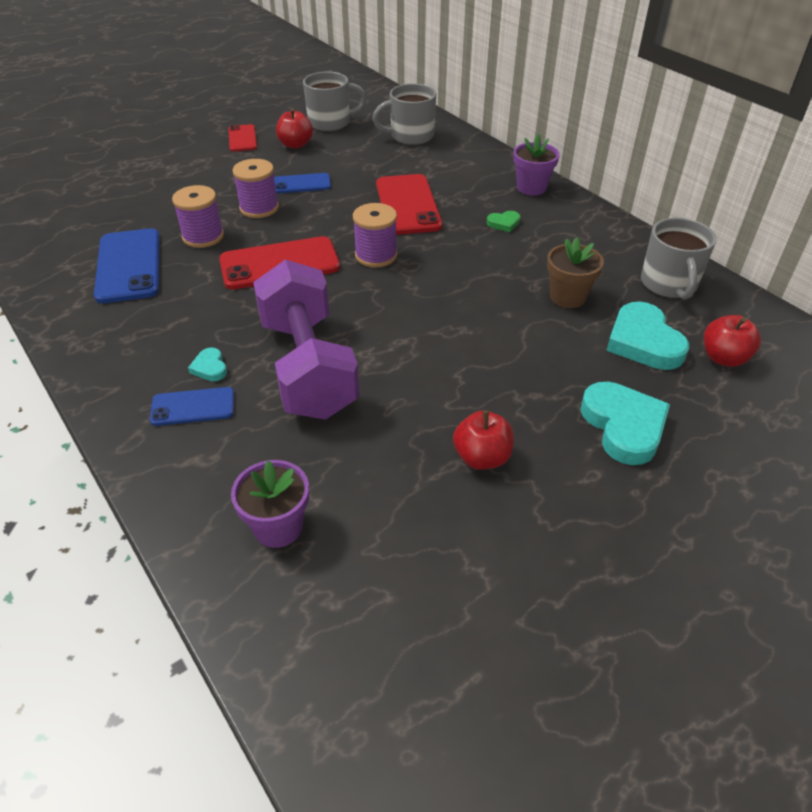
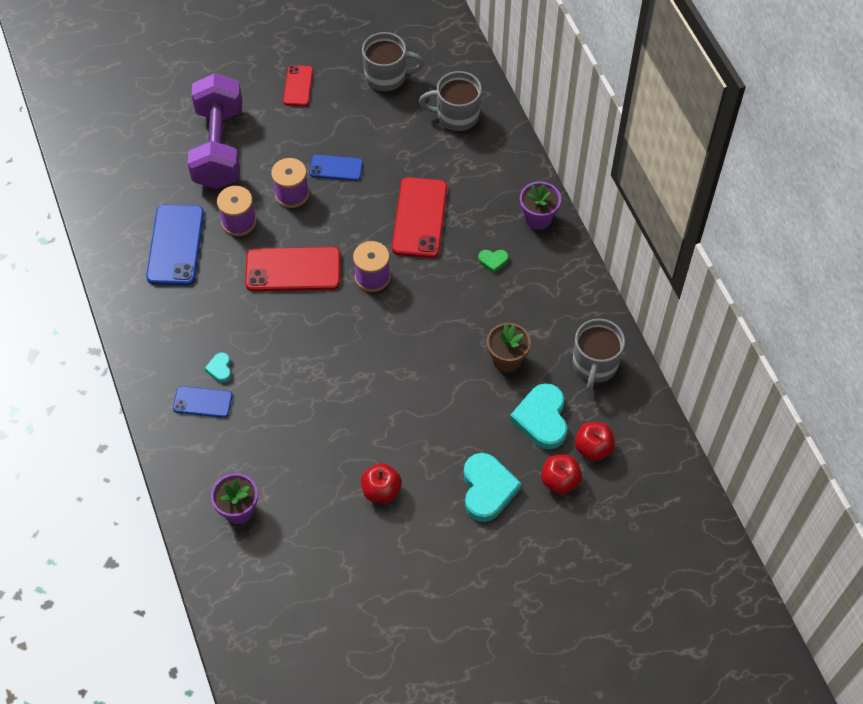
camera: 15 degrees right, 15 degrees up
(295, 145) = (345, 106): red apple -> red apple (560, 481)
(308, 367) = (288, 385): purple dumbbell -> purple dumbbell (219, 147)

